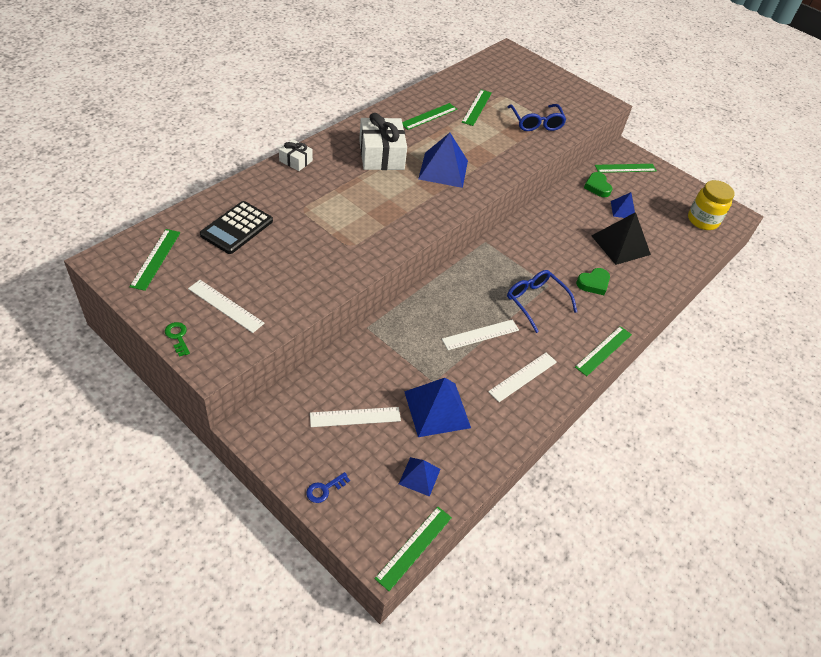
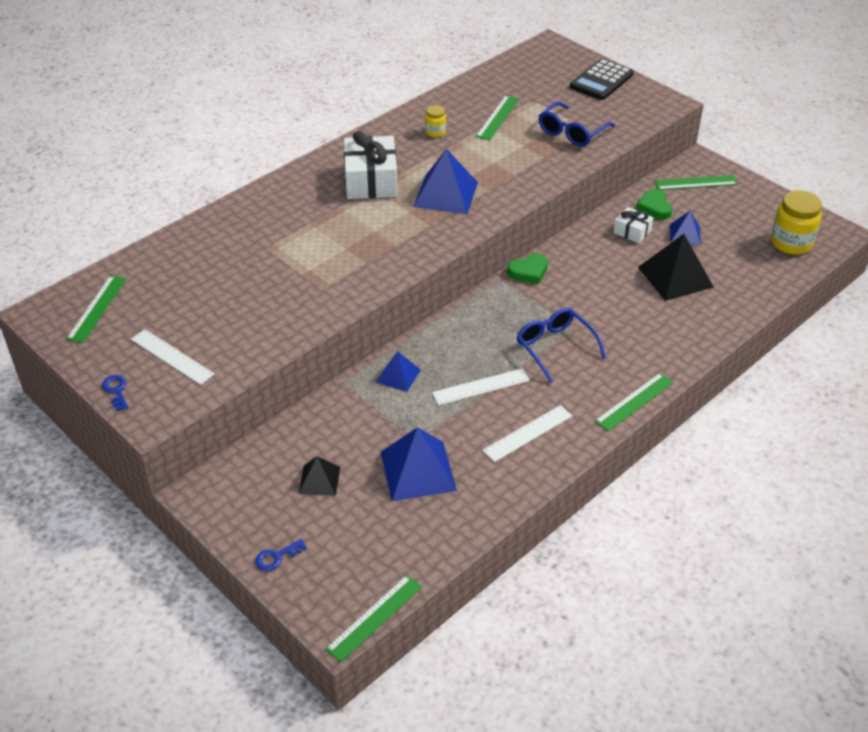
camera: 10 degrees right, 5 degrees down
(177, 337) = (116, 390): green key -> blue key
(237, 228) = (191, 271): black calculator -> black calculator (601, 80)
(295, 161) = (266, 193): white gift -> white gift (632, 232)
(355, 417) = (319, 480): white ruler -> black pyramid
(419, 476) = (389, 543): blue pyramid -> blue pyramid (398, 375)
(429, 116) = (435, 132): green ruler -> yellow jar
(536, 123) = (571, 132): blue glasses -> blue glasses turned 45 degrees clockwise
(593, 283) = (632, 324): green heart -> green heart (528, 272)

